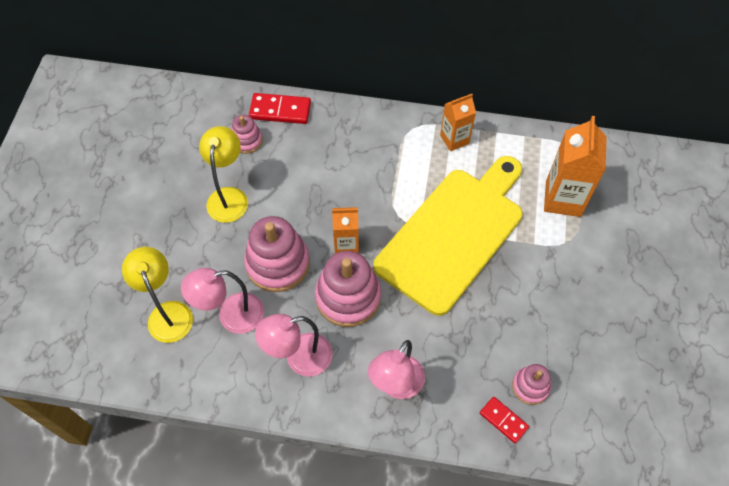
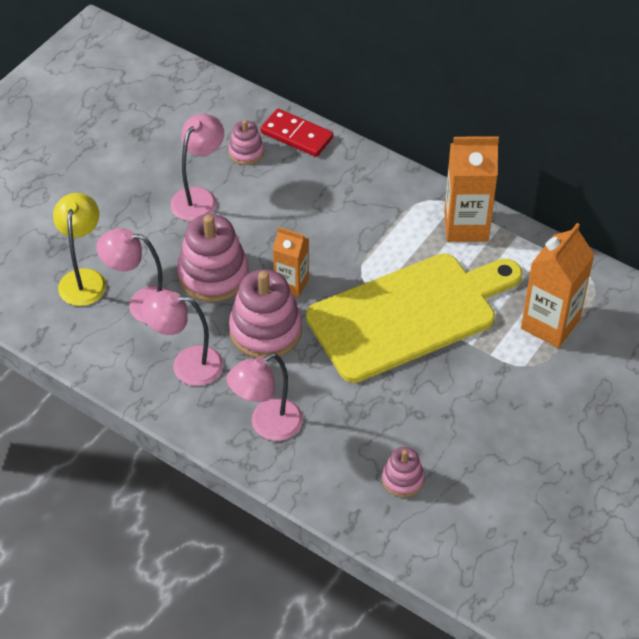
camera: 25 degrees right, 10 degrees down
(229, 196) = (199, 197): yellow lamp -> pink lamp
(454, 139) = (466, 226): orange carton -> orange carton, size x1.62
(503, 420) = (356, 497): red domino -> none

